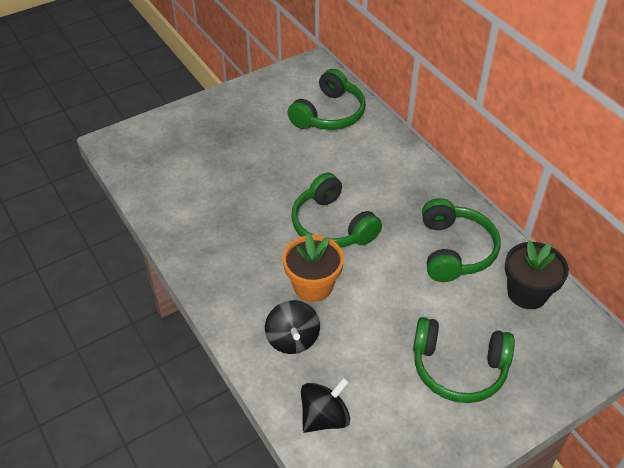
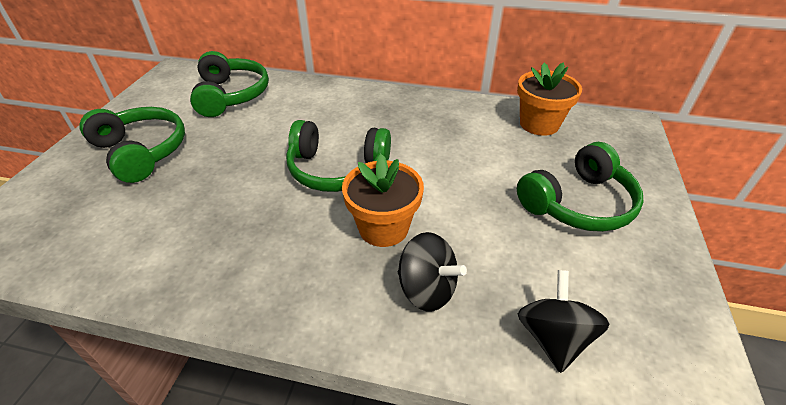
camera: 45 degrees left, 5 degrees down
(455, 250) = (456, 128): green headphones -> green headphones (142, 151)
(527, 293) = (539, 124): black flower pot -> orange flower pot

